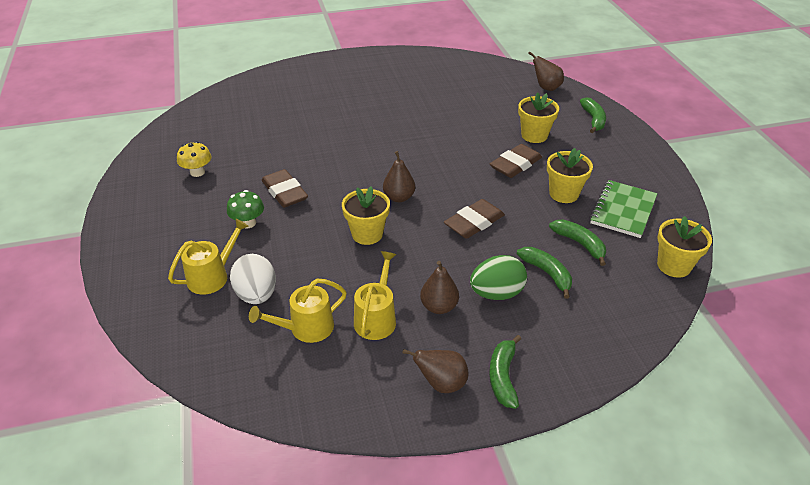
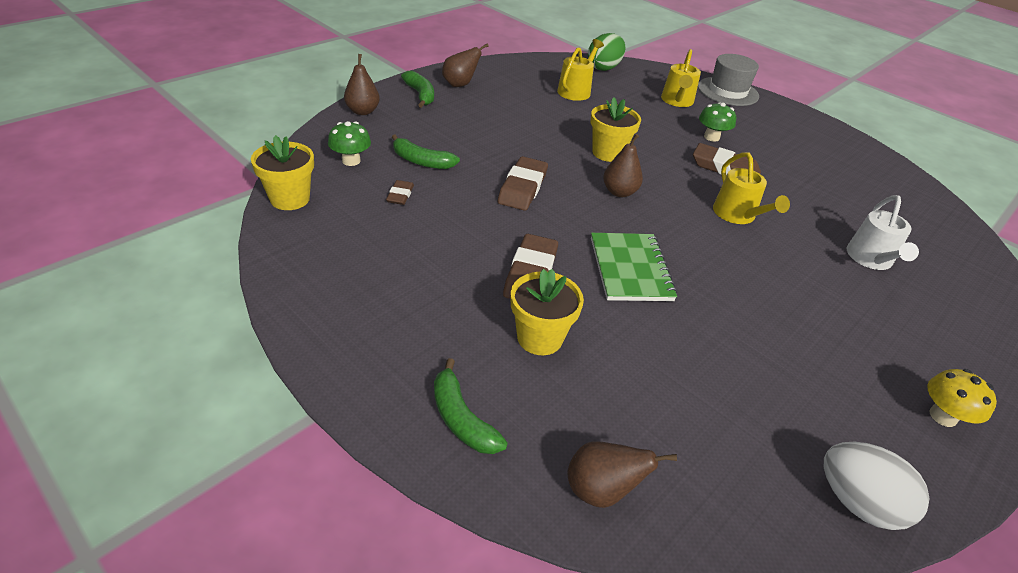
camera: 145 degrees right, 0 degrees up
(132, 274) = (727, 91): none -> grey hat
(197, 172) = (823, 164): yellow mushroom -> yellow mushroom (942, 416)
(256, 295) = (632, 99): white egg -> white egg (857, 502)
(289, 114) = (871, 259): none -> white watering can
(376, 318) = (536, 104): yellow watering can -> yellow watering can (737, 215)
(439, 307) = (497, 119): brown pear -> brown pear (363, 111)
(496, 293) = (457, 137): green egg -> green egg (604, 68)
(563, 194) = (444, 249): yellow flower pot -> none
(580, 244) = (400, 195): green banana -> brown eraser
(613, 293) = (351, 161): none -> green mushroom
(623, 210) = (361, 247): green notebook -> green notebook (630, 269)

